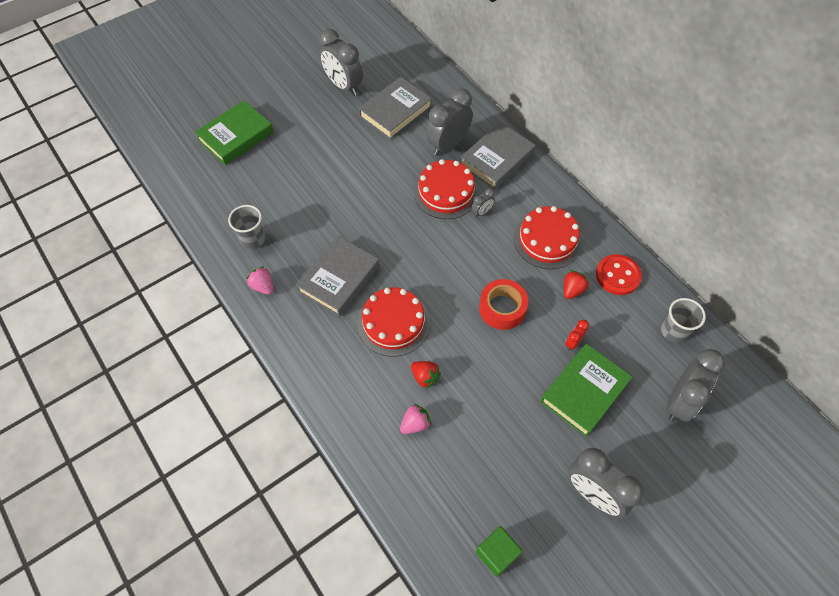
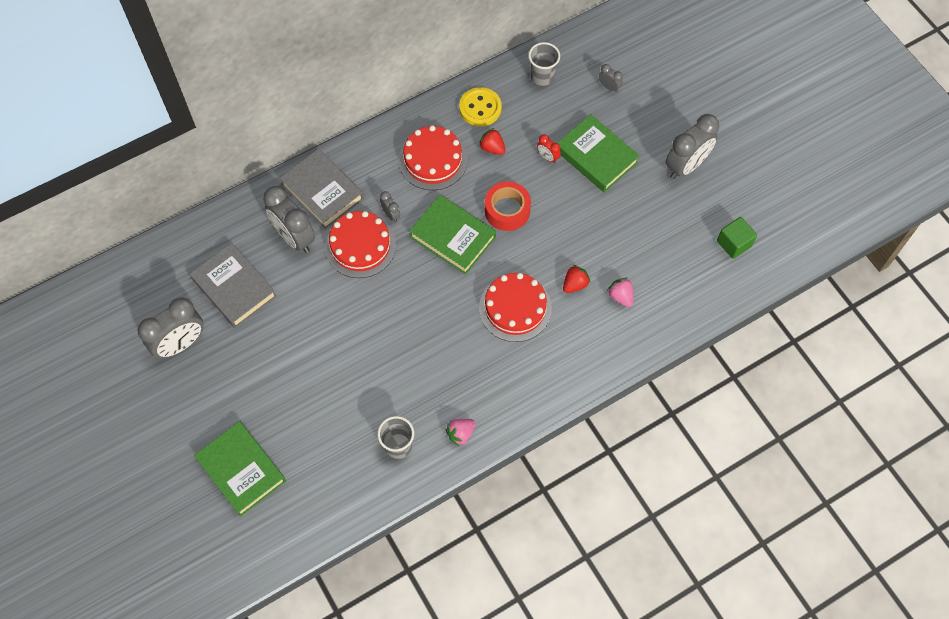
camera: 85 degrees left, 5 degrees up
(339, 279) = (459, 357): grey book -> none
(465, 264) = (453, 237): none -> green book
(617, 276) = (480, 108): red button -> yellow button
(680, 401) = (609, 87): grey clock -> grey clock, size x0.45

